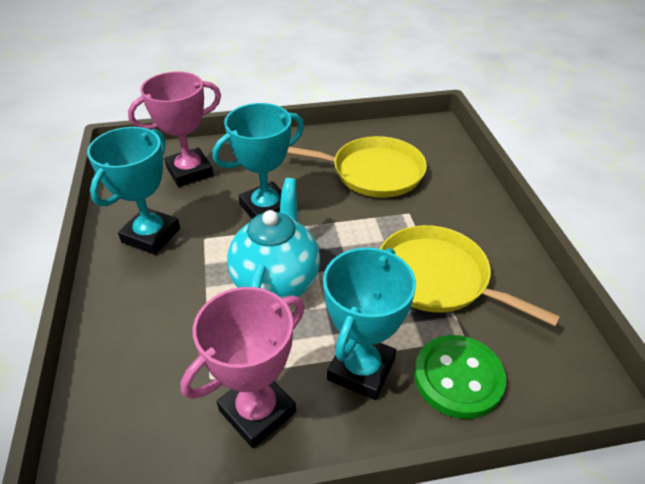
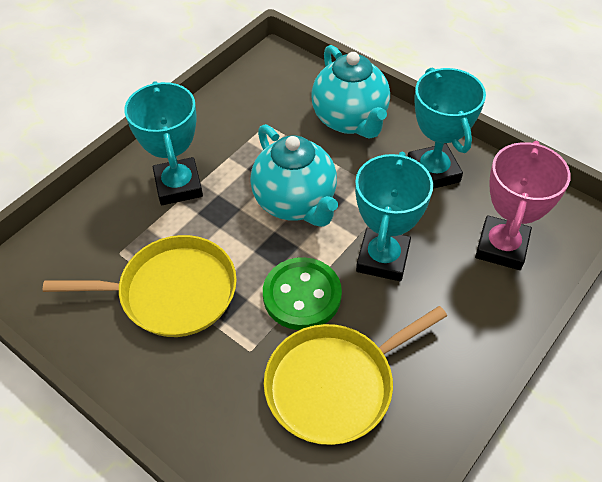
camera: 140 degrees right, 10 degrees up
(137, 322) = (350, 120): none -> turquoise teapot
(257, 411) = (220, 127): pink trophy -> none
(458, 378) = (108, 221): green button -> green button (302, 295)

